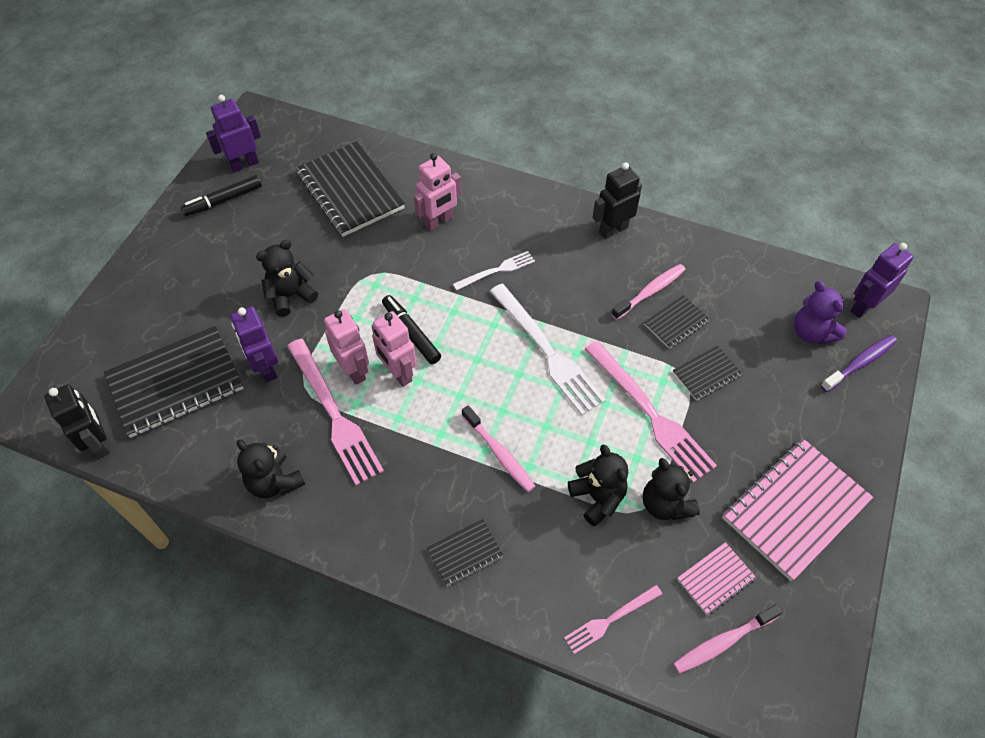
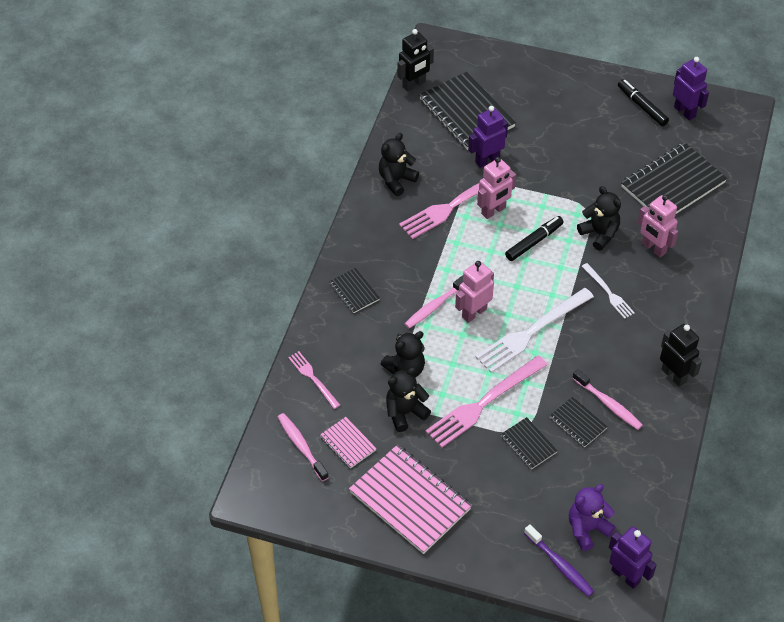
camera: 85 degrees right, 5 degrees down
(291, 296) = (555, 163): black teddy bear -> black teddy bear (599, 234)
(398, 373) = (495, 238): pink robot -> pink robot (474, 313)

